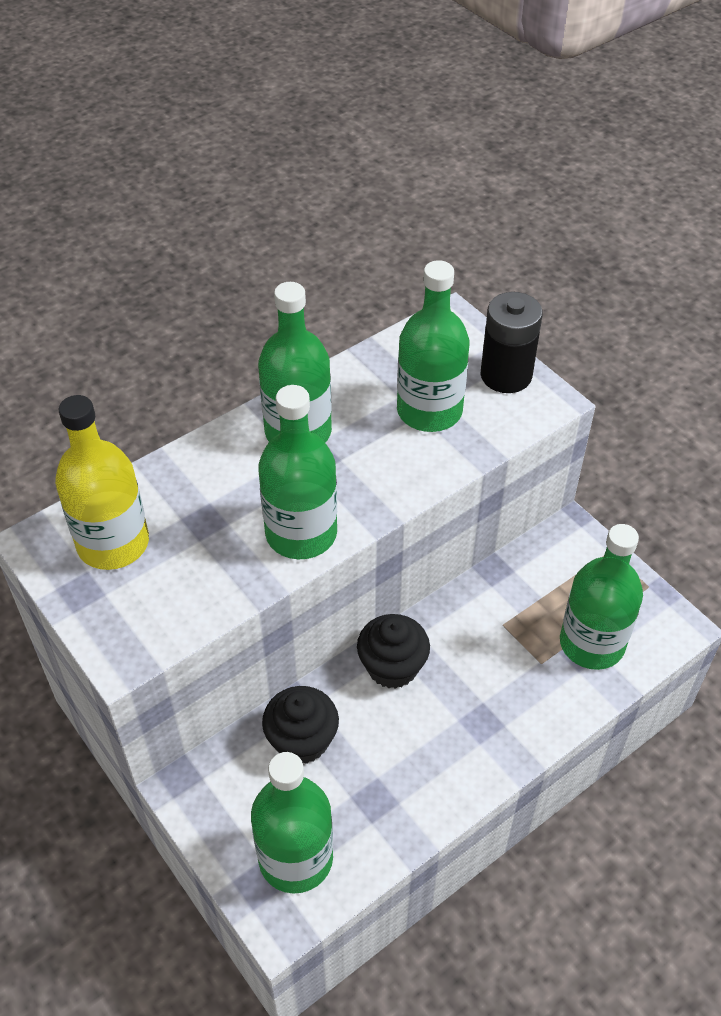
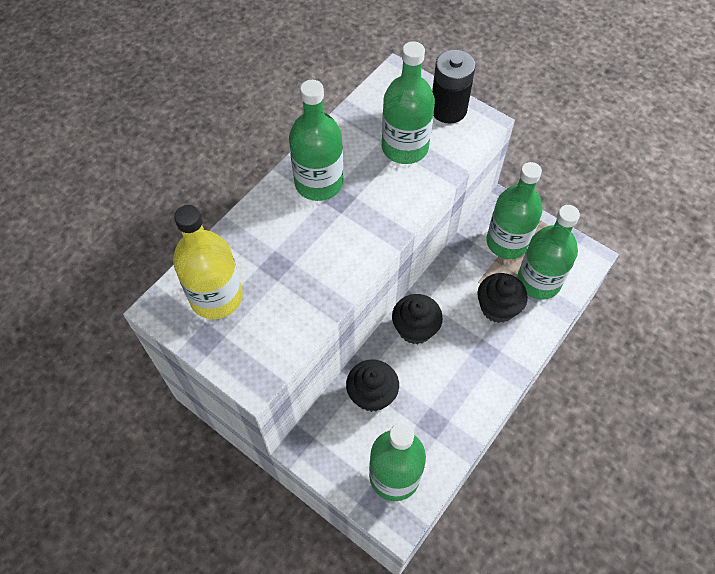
camera: 15 degrees left, 10 degrees up
(301, 533) = (347, 259): green bottle -> green bottle (507, 242)
(520, 665) = (497, 307): none -> black cupcake

